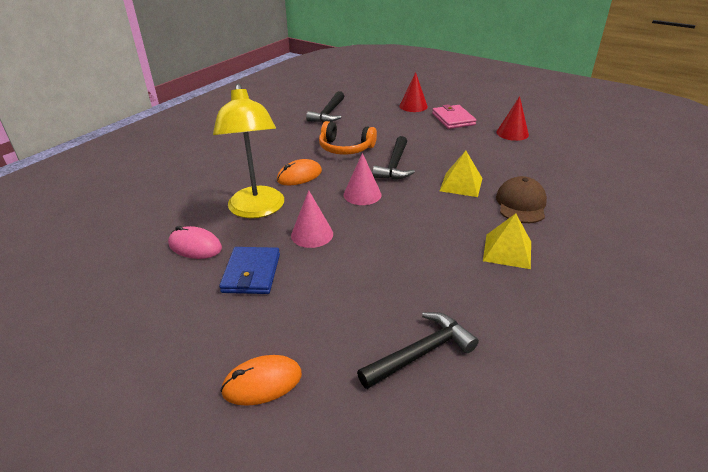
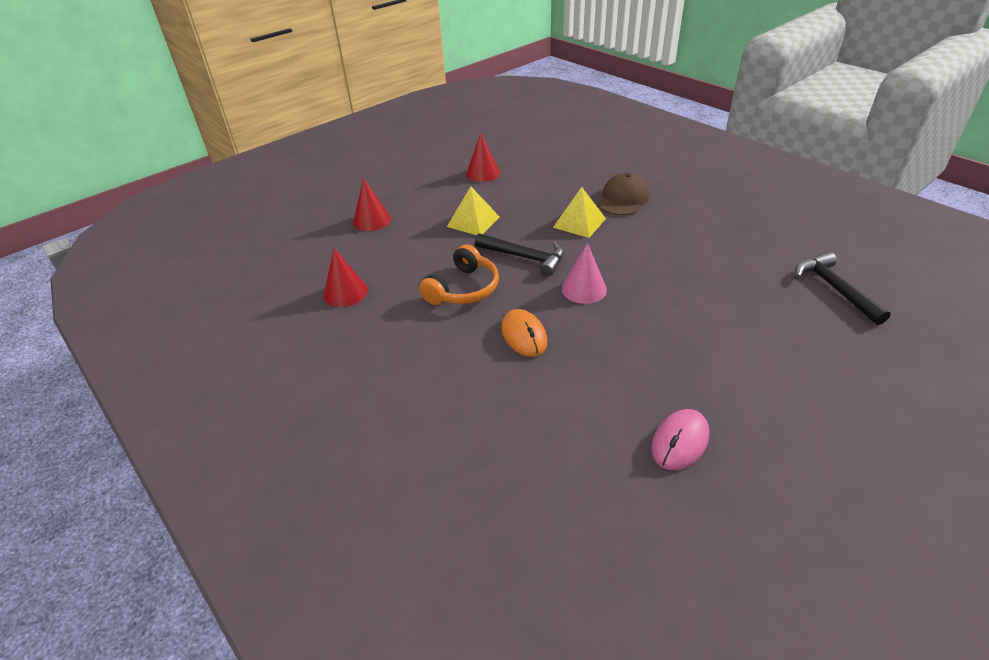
camera: 75 degrees left, 5 degrees up
(251, 273) = (735, 388): blue wallet -> none
(257, 210) = (601, 379): yellow lamp -> none
(262, 383) = (895, 385): orange mouse -> none
(312, 234) = (661, 335): pink cone -> none
(328, 113) = (345, 292): black hammer -> red cone
(453, 119) = (427, 200): pink wallet -> none
(507, 251) = (696, 221): yellow pyramid -> yellow pyramid (473, 221)
(521, 204) = (623, 199): brown cap -> brown cap turned 90 degrees clockwise

